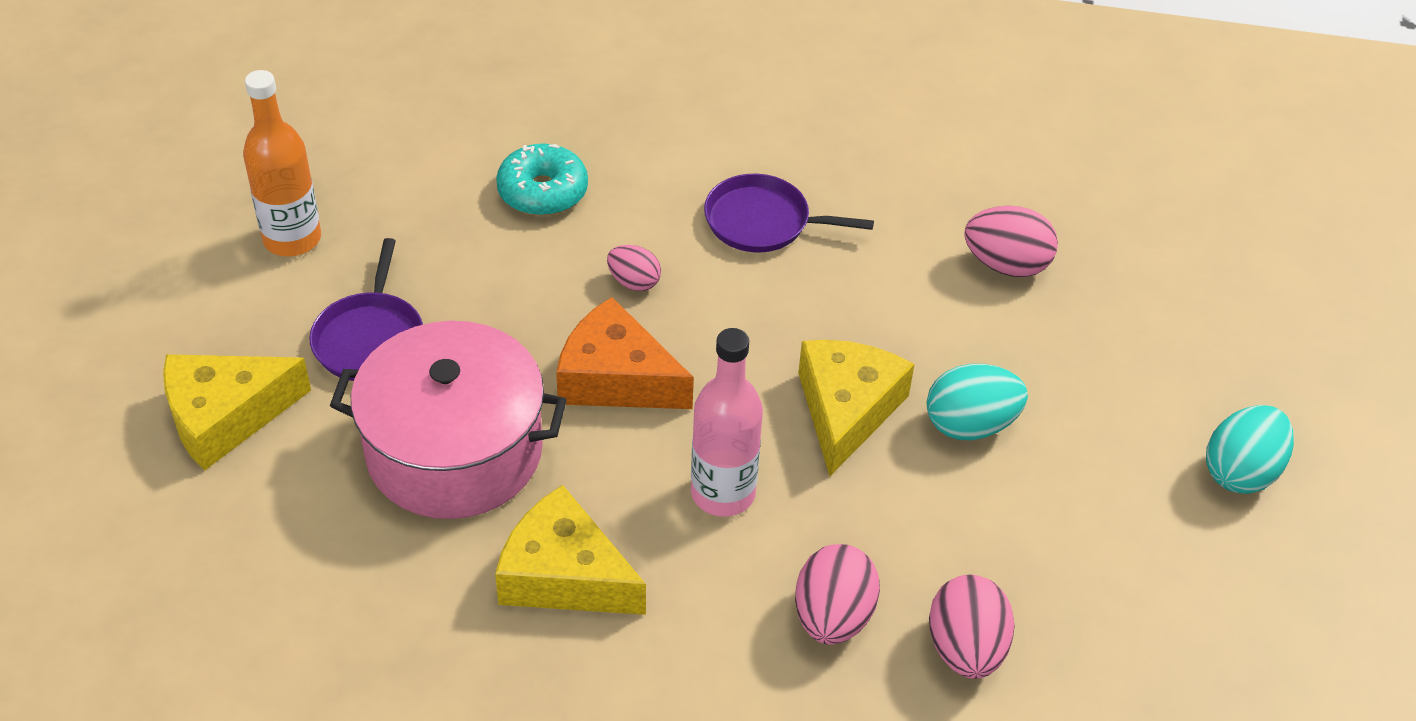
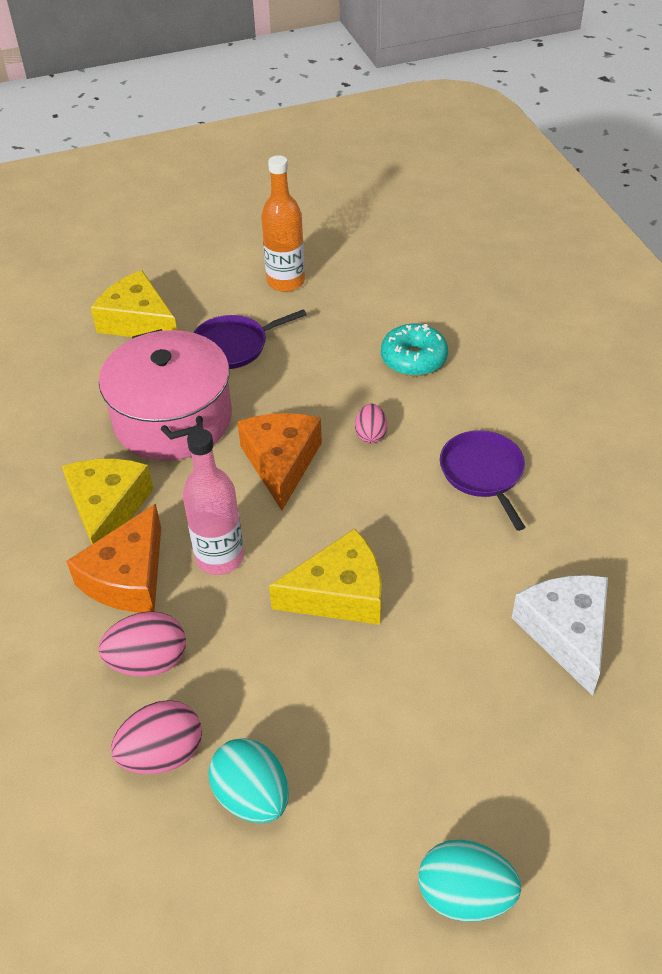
camera: 65 degrees right, 0 degrees up
(692, 592) = (128, 577): none -> orange cheese
(970, 425) = (378, 674): turquoise egg -> turquoise egg (252, 796)
(1006, 265) = (566, 633): pink egg -> white cheese

